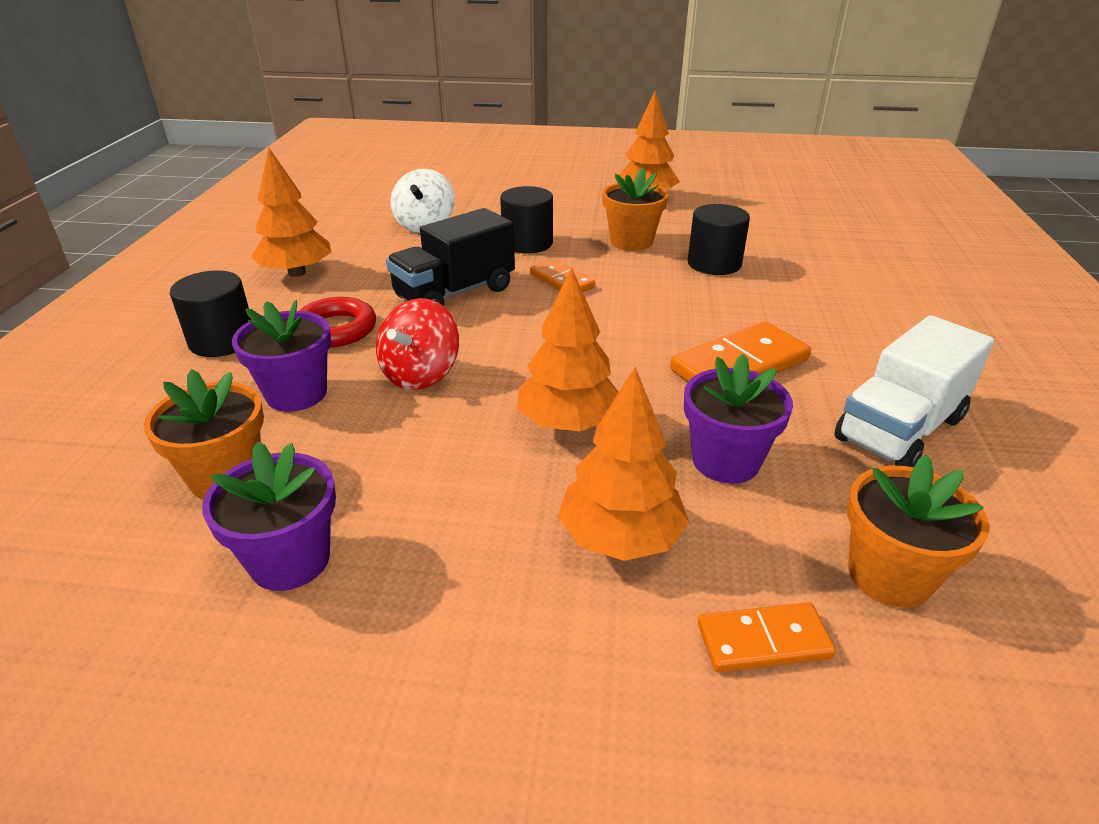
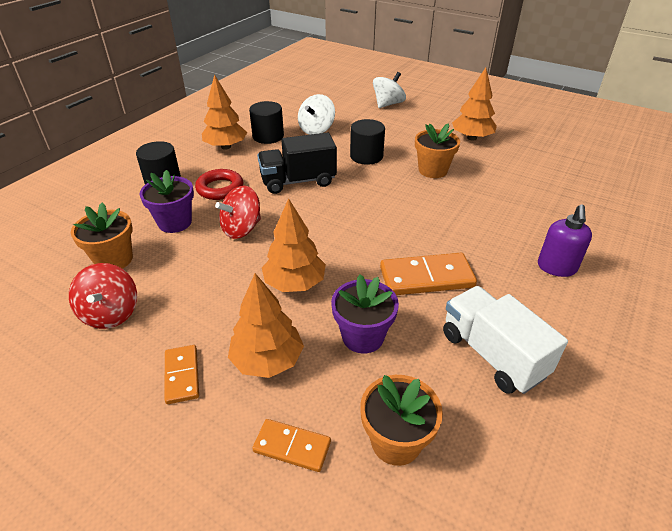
camera: 25 degrees right, 5 degrees up
(290, 560) = (111, 313): purple flower pot -> red spinning top
(501, 178) = (388, 104): none -> white spinning top
(561, 281) = (365, 188): orange domino -> orange domino (182, 375)
(714, 263) = (474, 200): black cylinder -> black cylinder (268, 136)
(875, 313) = (556, 268): none -> purple soap dispenser
(899, 429) = (492, 354): white truck -> white truck turned 75 degrees clockwise

